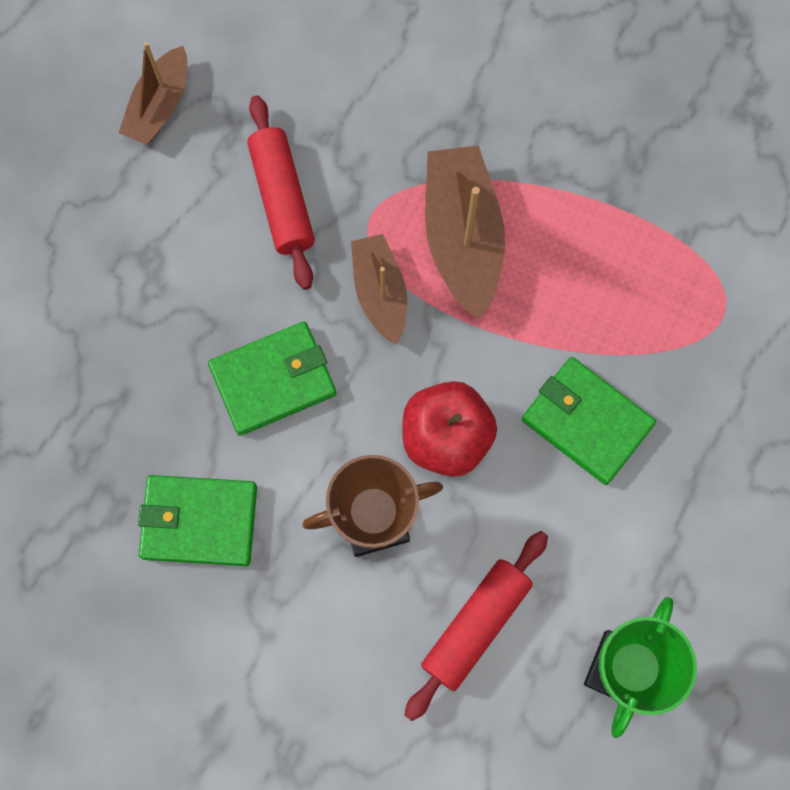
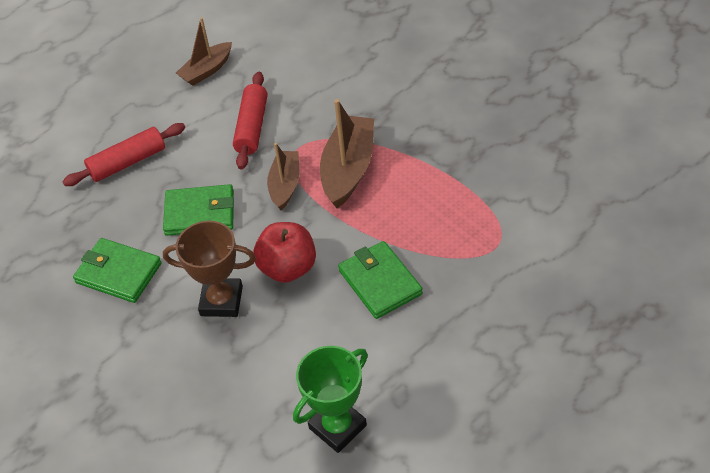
camera: 25 degrees right, 25 degrees down
(476, 625) = (255, 374): red rolling pin -> red rolling pin (128, 162)

